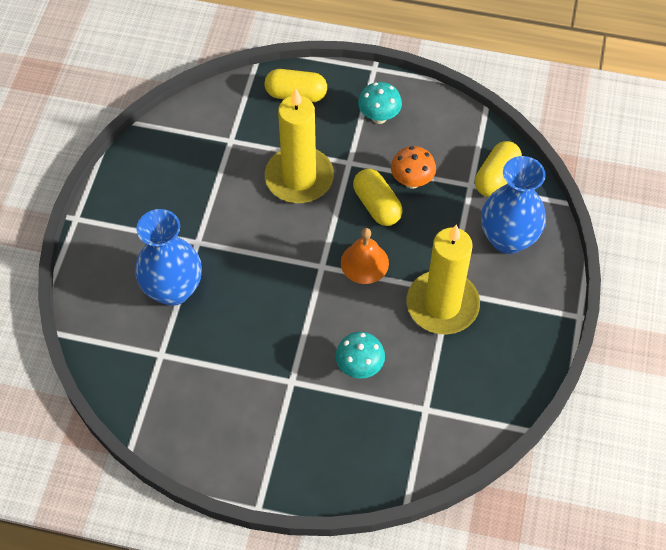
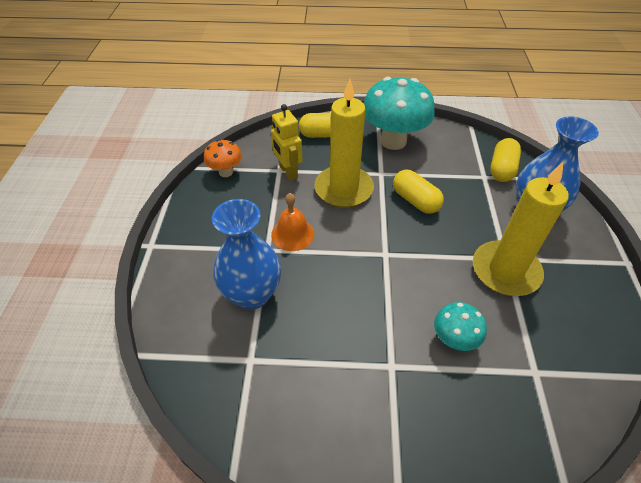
camera: 10 degrees left, 10 degrees down
(240, 144) = (288, 172): none -> yellow robot
(364, 262) = (422, 246): orange bell -> orange bell (292, 234)
(379, 117) = (393, 141): turquoise mushroom -> turquoise mushroom, size x1.98
(412, 181) = (437, 180): orange mushroom -> orange mushroom (226, 172)

